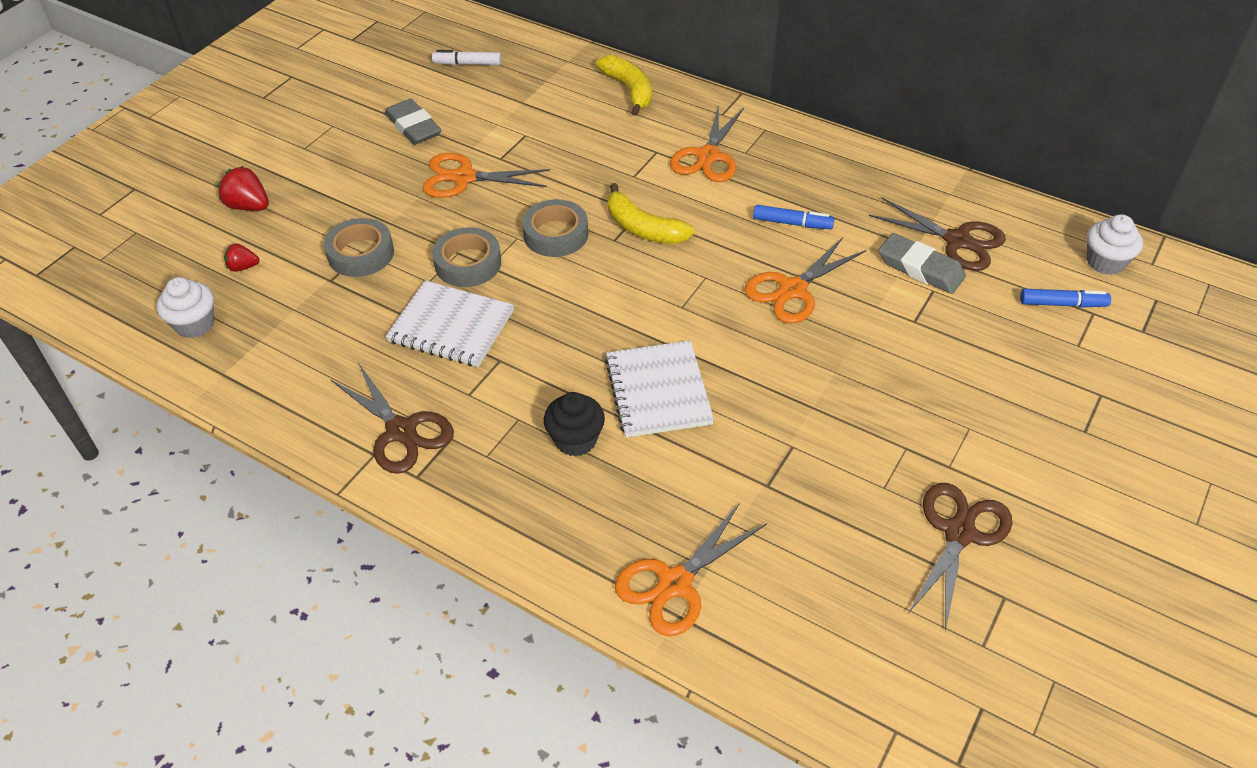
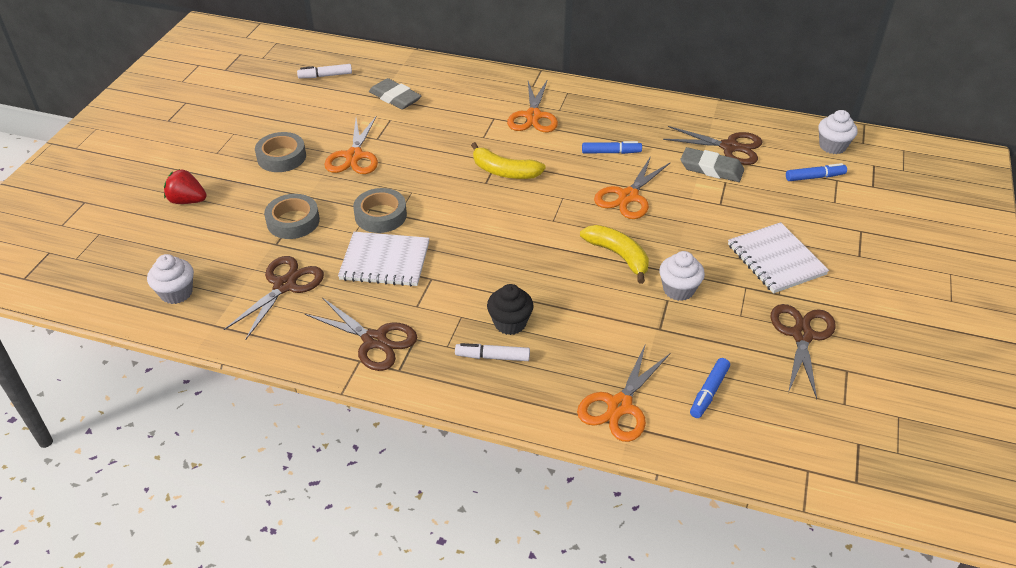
camera: 15 degrees left, 5 degrees down
(243, 267) = (200, 245): red strawberry -> none
(321, 337) = (285, 285): none -> brown scissors
(413, 127) = (300, 125): grey eraser -> grey eraser (395, 98)
(464, 178) = (354, 156): orange scissors -> orange scissors turned 75 degrees counterclockwise
(537, 482) = (492, 357): none -> white marker
(556, 234) = (440, 185): grey tape -> grey tape (281, 157)
(629, 90) = (457, 79): yellow banana -> yellow banana (618, 256)
(658, 391) = (558, 280): white notebook -> white notebook (776, 260)
(800, 589) = (708, 392): none -> blue marker
(812, 434) = (678, 290): none -> white cupcake

